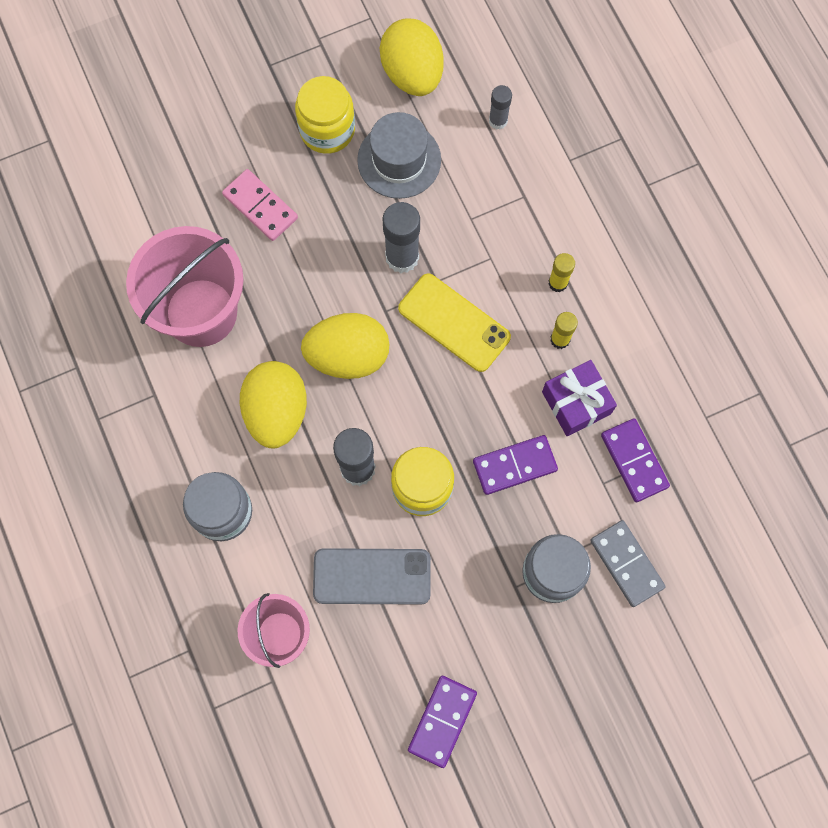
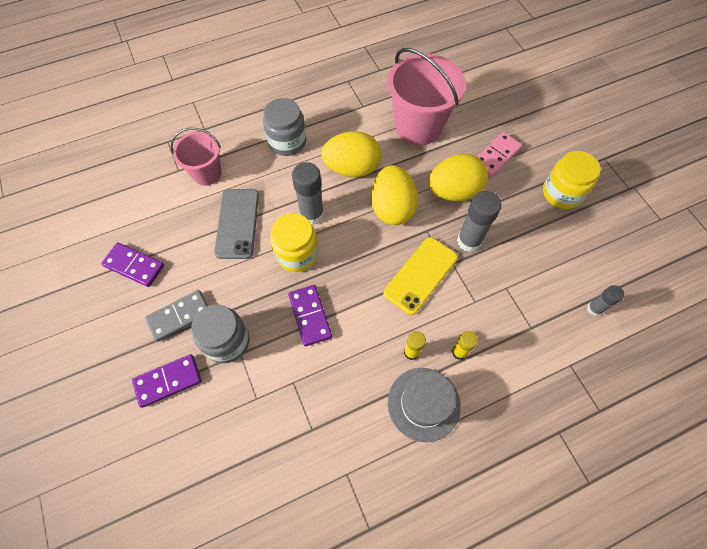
camera: 90 degrees right, 10 degrees down
(399, 160) = (546, 239): grey hat -> grey hat (423, 404)
(412, 74) = (620, 247): yellow egg -> yellow egg (453, 191)
(576, 403) = (359, 363): purple gift -> none
(626, 564) = (227, 398): grey domino -> grey domino (179, 316)
(634, 461) = (310, 408): purple domino -> purple domino (168, 381)

